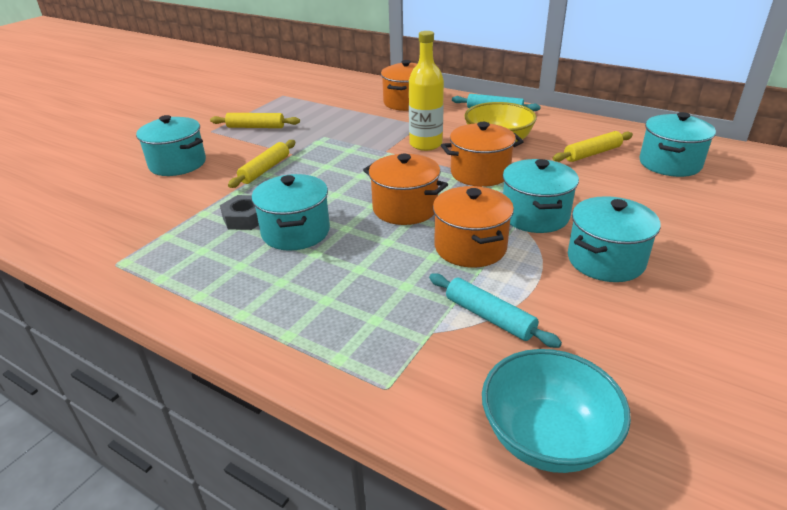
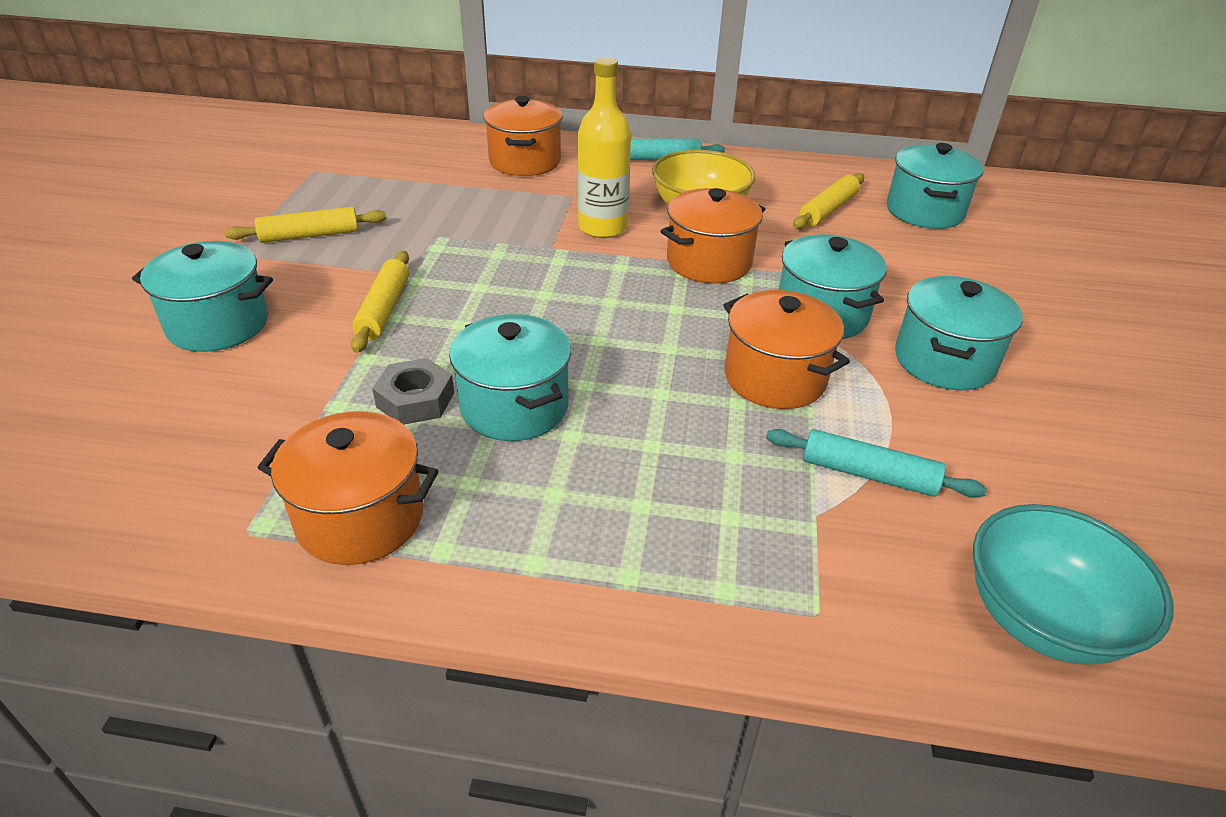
camera: 25 degrees left, 5 degrees up
(405, 208) = (647, 336): orange pot -> orange pot (360, 518)

